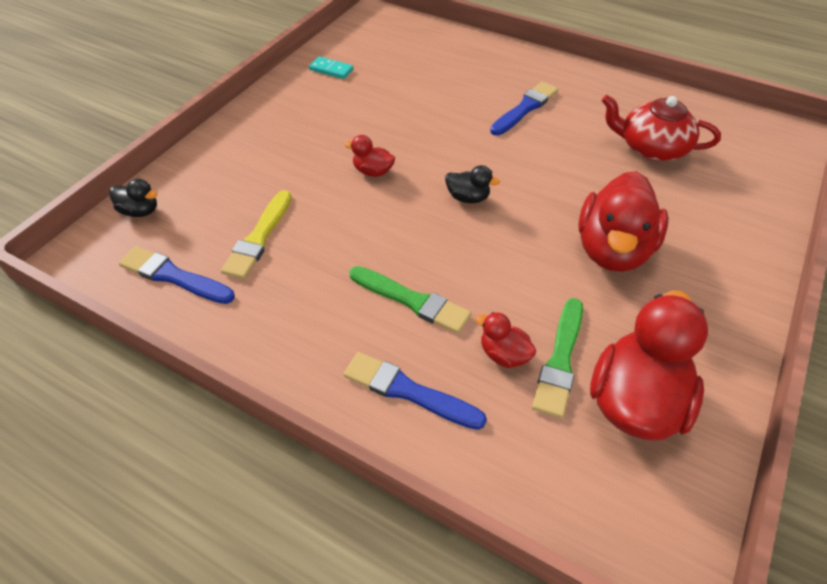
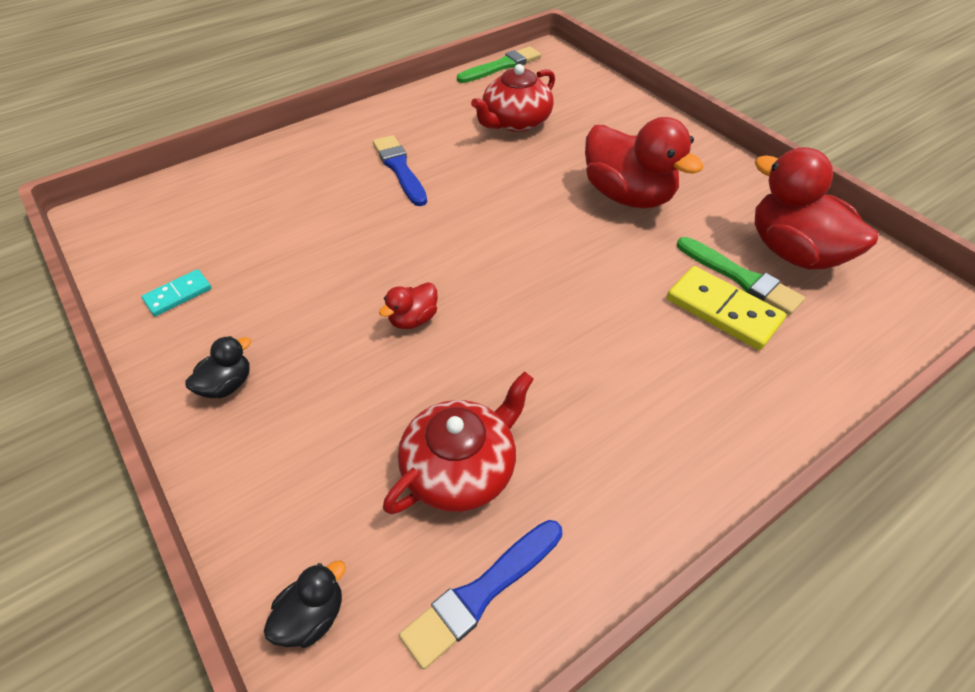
camera: 65 degrees left, 0 degrees up
(259, 237) = (461, 468): yellow brush -> red teapot
(408, 391) = (747, 395): blue brush -> none
(411, 300) = (631, 353): green brush -> green brush (501, 66)
(468, 198) = (506, 259): black duck -> black duck (227, 385)
(503, 354) = (723, 311): red duck -> yellow domino

